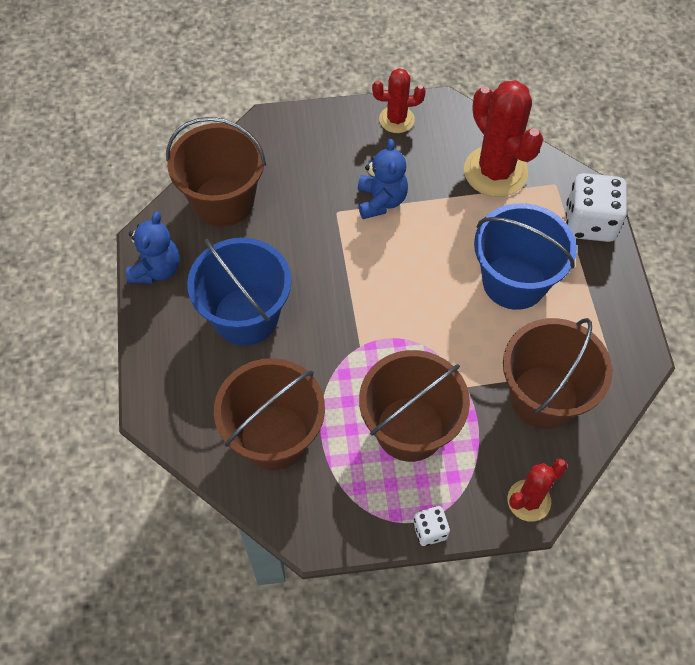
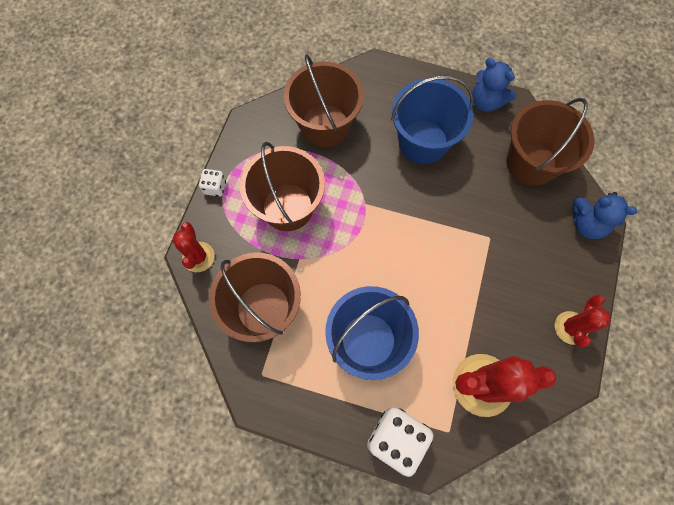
camera: 115 degrees right, 10 degrees up
(381, 201) = (487, 275): blue teddy bear -> blue teddy bear (587, 224)

